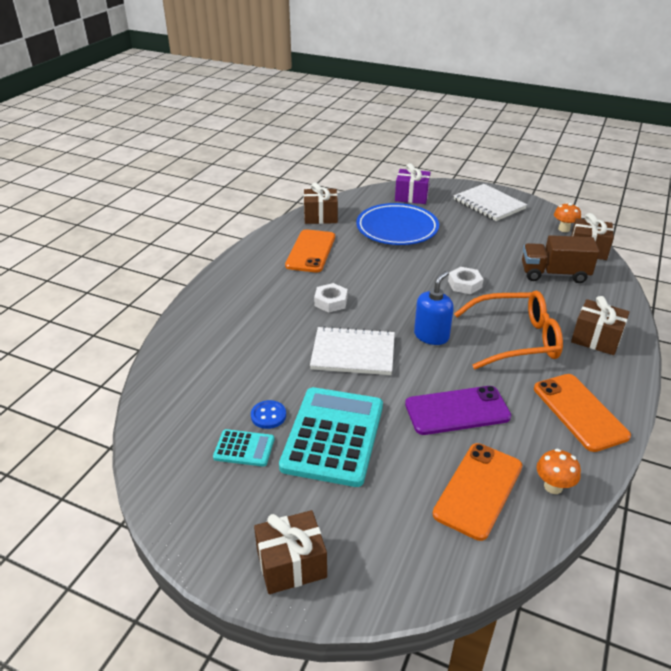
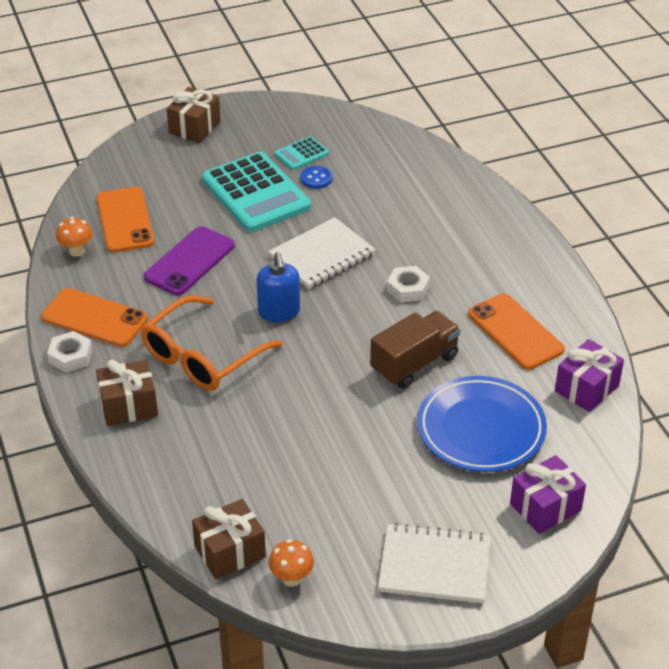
camera: 135 degrees right, 5 degrees up
(320, 217) = (586, 388): brown gift -> purple gift
(464, 284) = (314, 393): white nut -> white nut (70, 356)
(554, 274) = (236, 475): brown truck -> brown truck (414, 364)

